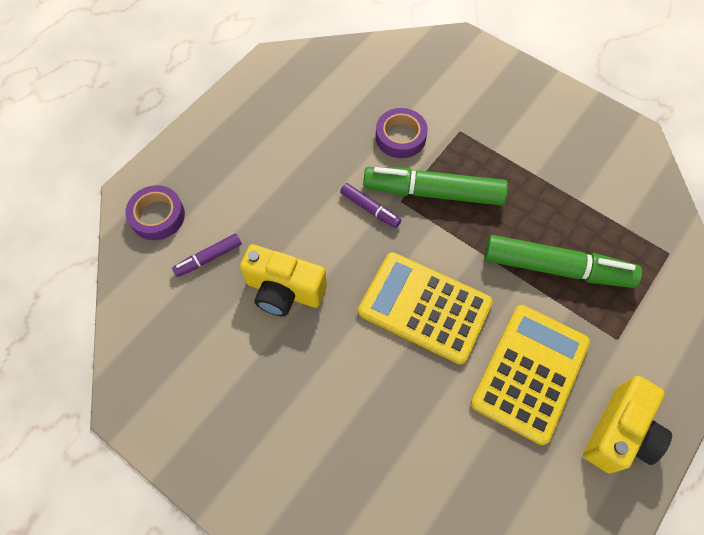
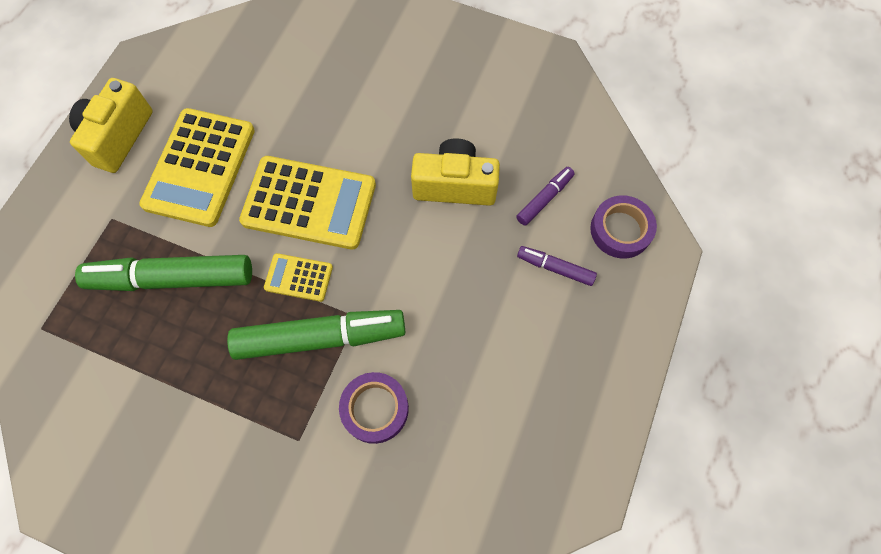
camera: 165 degrees right, 5 degrees up
(370, 209) = (390, 297): purple marker -> purple marker (555, 268)
(444, 242) = (298, 277): none -> yellow calculator

